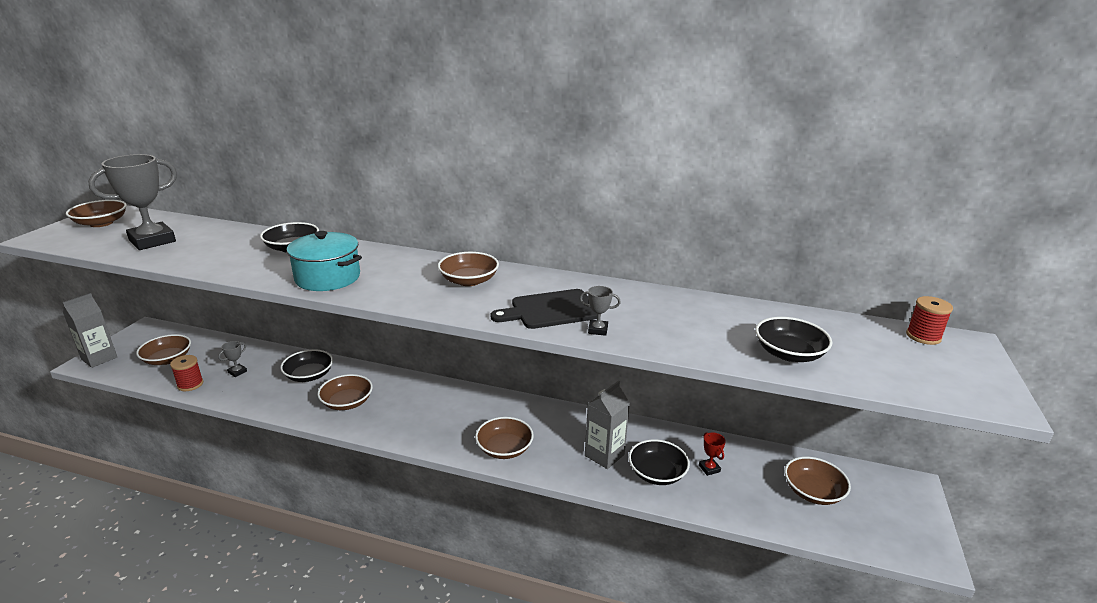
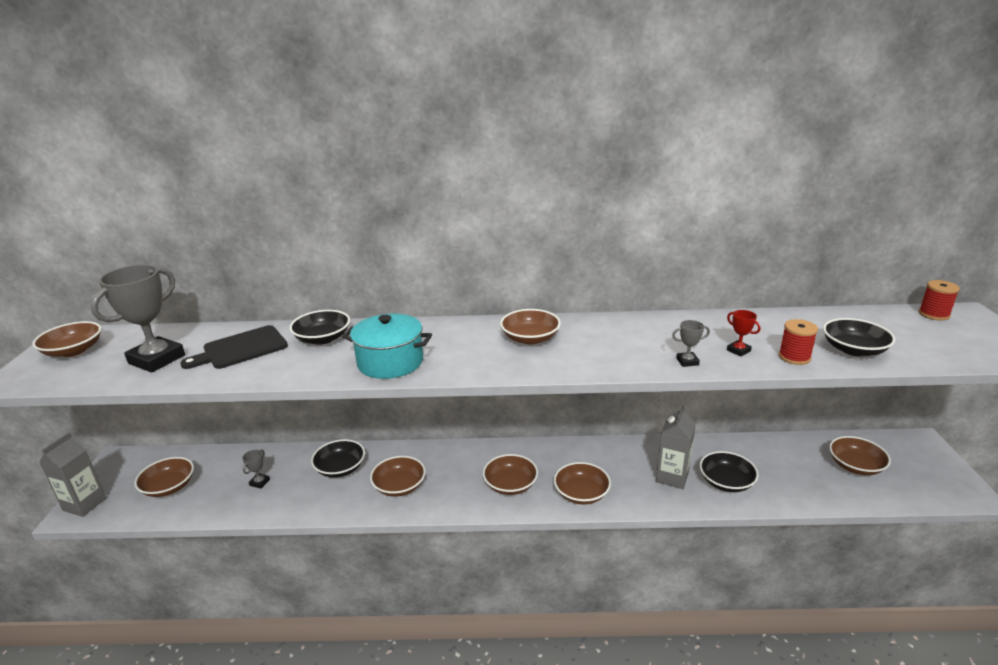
camera: 15 degrees left, 0 degrees up
(190, 384) = (215, 508): red spool -> red spool (794, 357)
(444, 424) = (510, 484): none -> brown bowl
(551, 310) = (630, 351): black cutting board -> black cutting board (241, 348)
(709, 468) = (764, 467): red trophy -> red trophy (738, 350)

